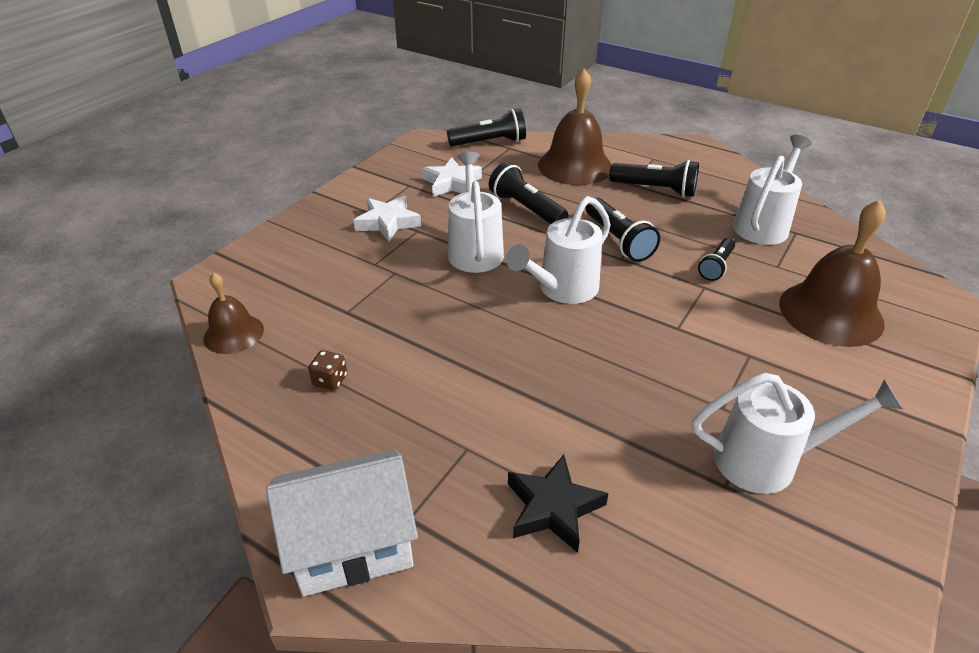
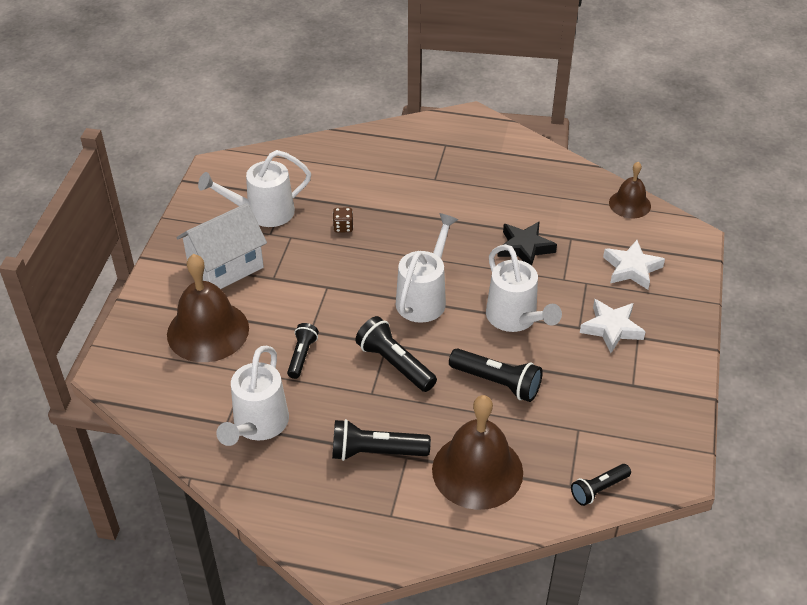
camera: 160 degrees right, 5 degrees up
(330, 380) = (540, 193): brown dice -> brown dice (343, 227)
(352, 545) = (464, 129): white house -> white house (226, 267)
(452, 183) = (592, 400): white star -> white star (631, 269)
(490, 142) = (598, 489): black flashlight -> black flashlight, size x0.64
(553, 508) = (376, 165): black star -> black star (524, 248)

